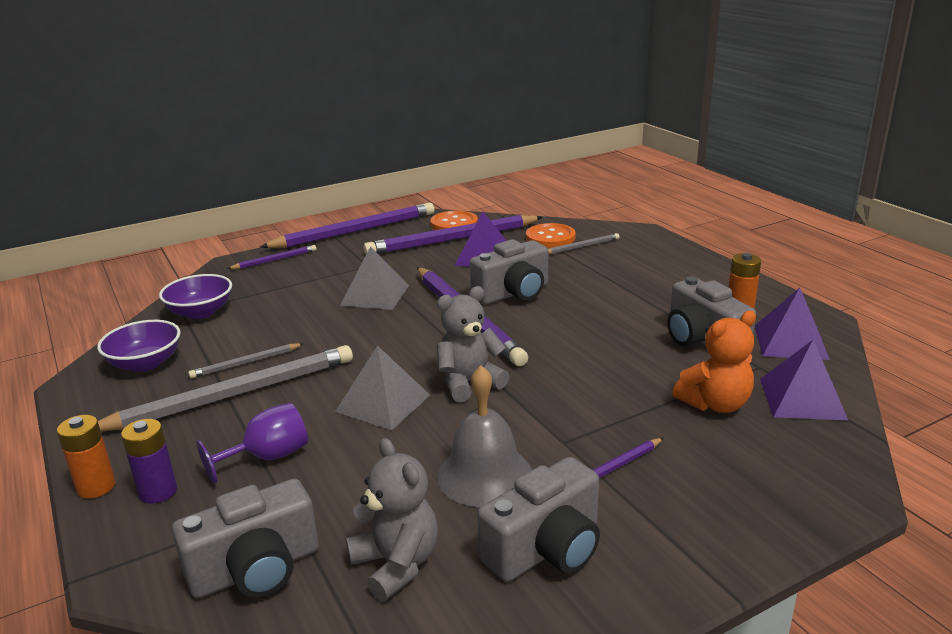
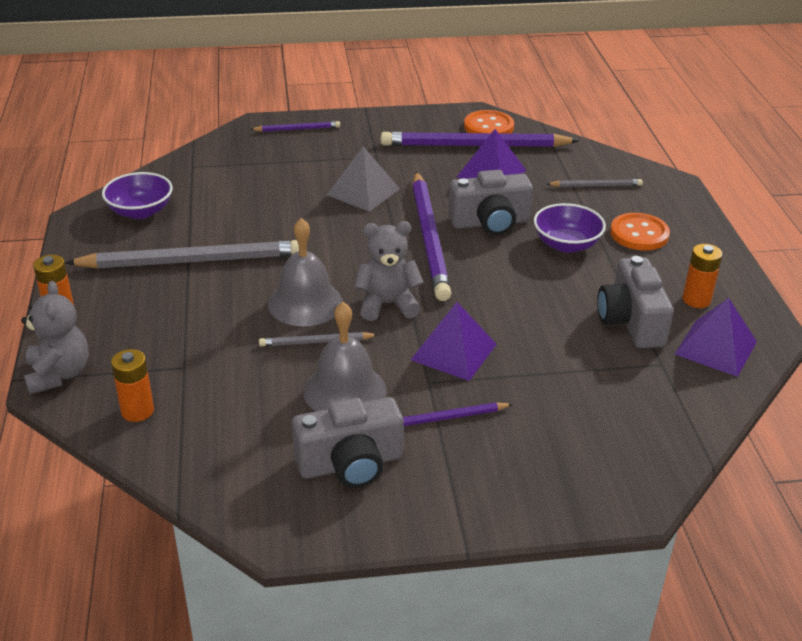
camera: 20 degrees right, 10 degrees up
(158, 491) = (100, 329): purple battery -> none
(200, 312) = (207, 171): purple bowl -> purple bowl (566, 244)
(246, 363) = (217, 233): grey pencil -> grey pencil (316, 342)
(256, 569) = (137, 411): grey camera -> orange battery
(268, 457) = (190, 325): purple goblet -> none
(355, 231) = (388, 112): purple pencil -> none
(383, 403) = (305, 303): grey pyramid -> grey bell
(396, 564) = (235, 439): grey teddy bear -> grey teddy bear (59, 374)
(550, 237) = (573, 167): orange button -> orange button (639, 234)
(715, 404) = (587, 387): orange teddy bear -> none
(802, 398) = (673, 406): purple pyramid -> purple pyramid (453, 351)

